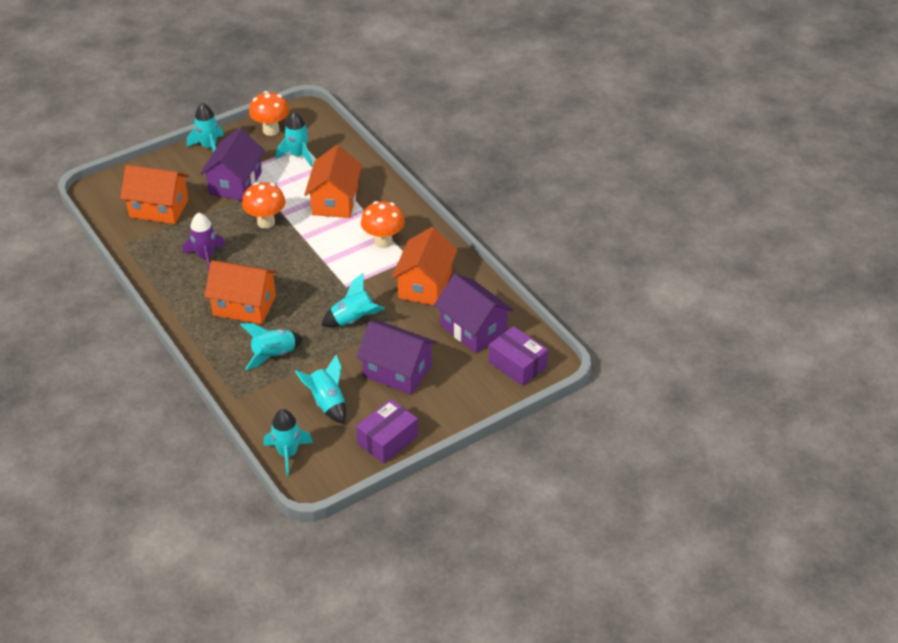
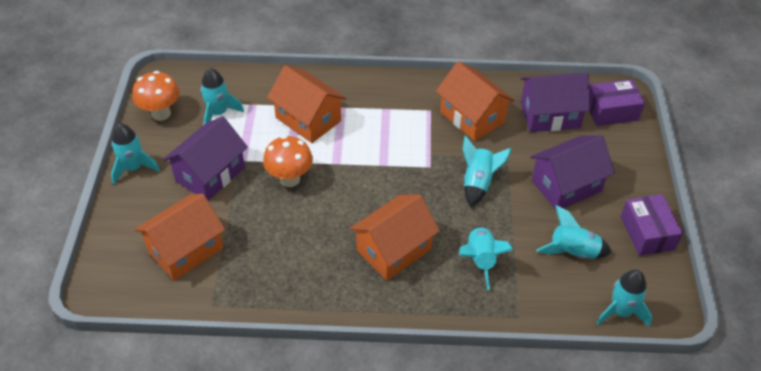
camera: 55 degrees left, 5 degrees up
(206, 257) = (297, 246): purple rocket -> none
(235, 183) = (210, 174): purple house -> purple house turned 75 degrees clockwise
(383, 242) = (393, 115): orange mushroom -> none

